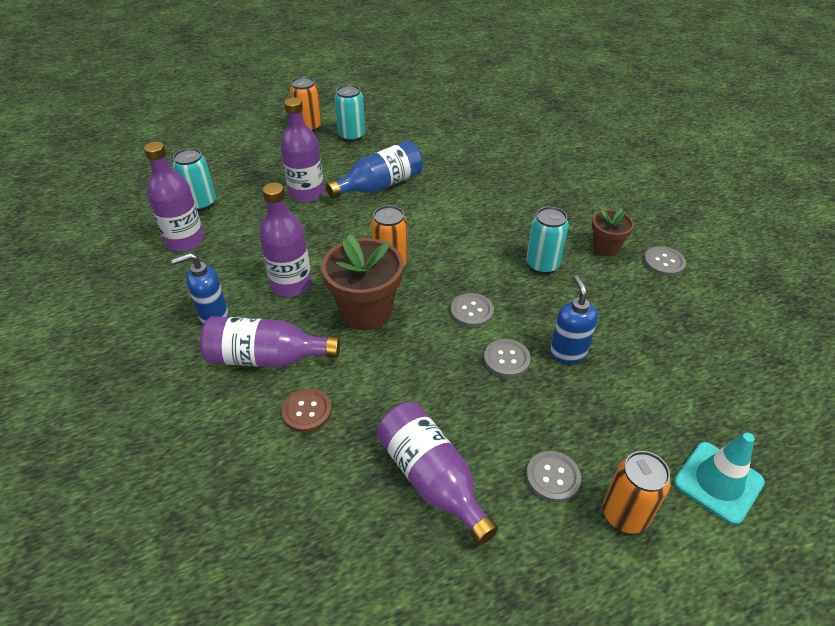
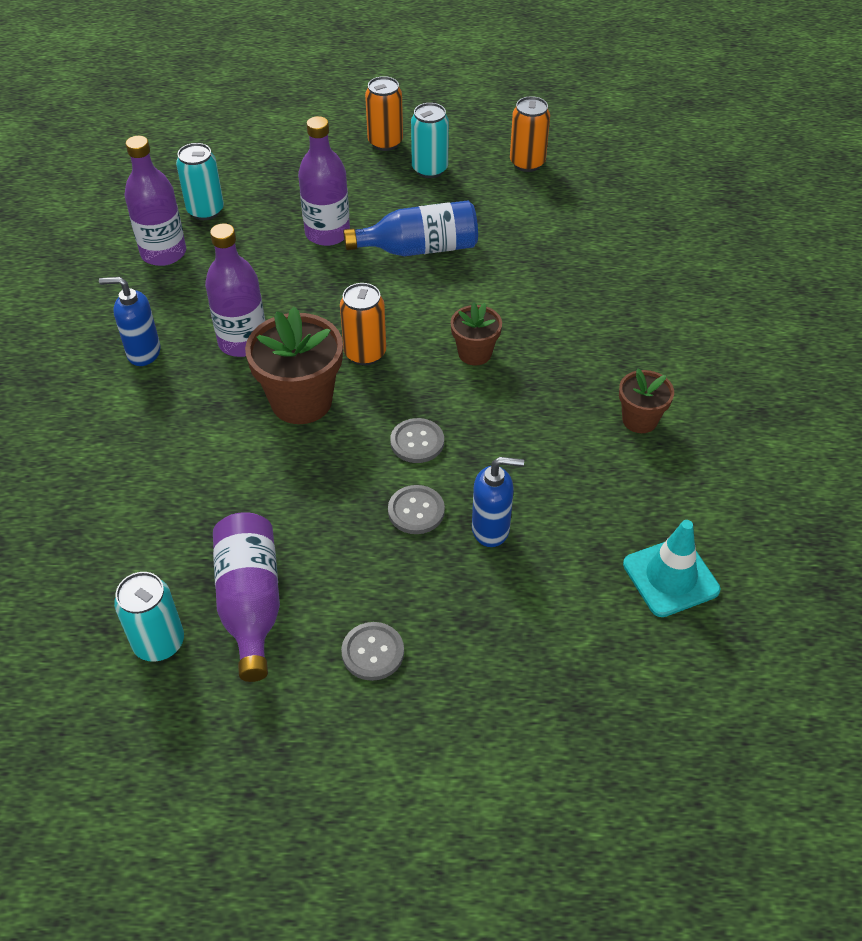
camera: 25 degrees right, 5 degrees up
(266, 358) = (169, 416): purple bottle -> none
(307, 411) = (174, 487): brown button -> none
(467, 240) = (475, 353): none -> brown flower pot
(542, 265) = (542, 415): turquoise can -> turquoise can (159, 643)
(568, 352) = (491, 529): blue soap dispenser -> blue soap dispenser turned 75 degrees clockwise
(625, 514) = (419, 719): orange can -> orange can (527, 163)
(664, 262) = (700, 464): grey button -> none
(718, 482) = (548, 732): turquoise traffic cone -> turquoise traffic cone (670, 577)

